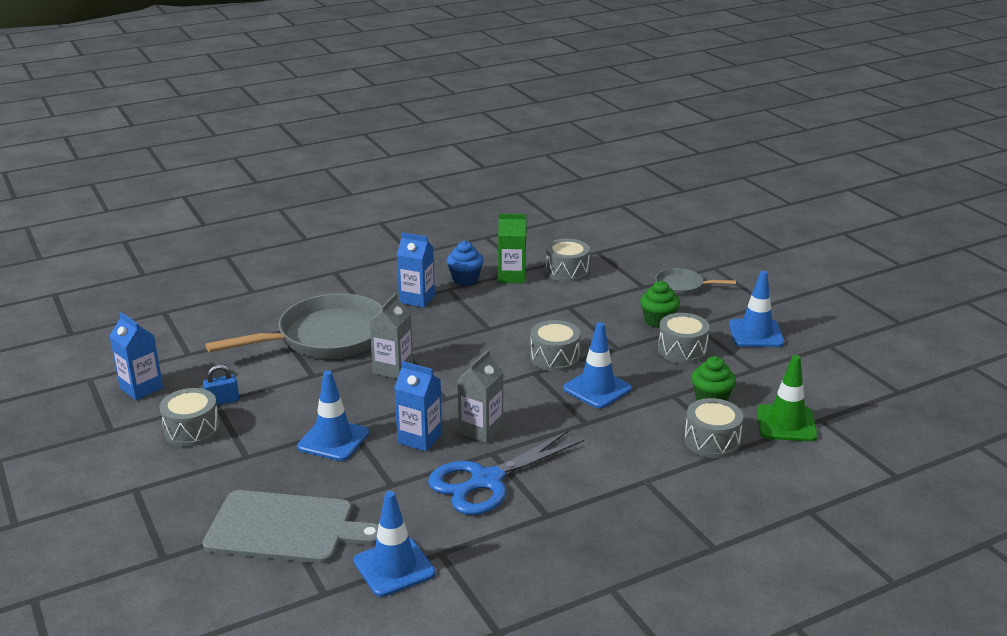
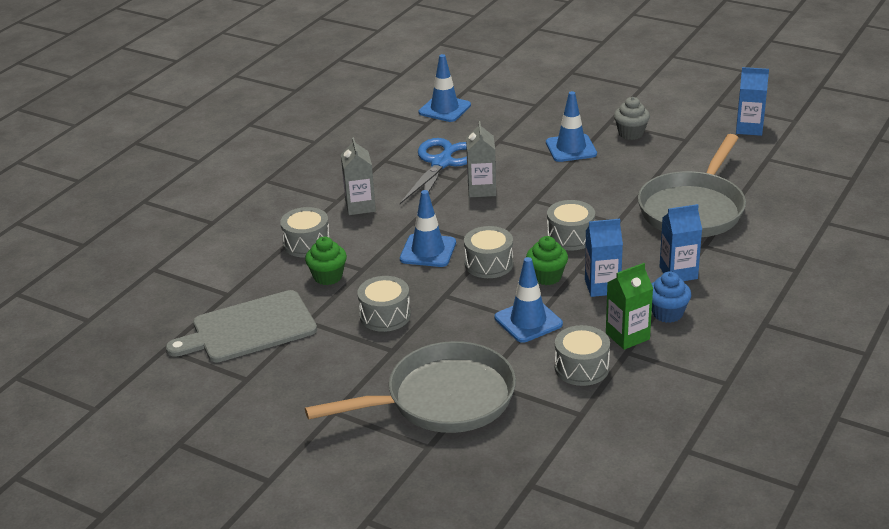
camera: 150 degrees right, 5 degrees up
(192, 430) = (667, 121): grey drum -> grey drum (570, 237)
(222, 401) = (681, 141): blue padlock -> none
(250, 431) = (631, 133): none -> grey cupcake
(285, 528) = (528, 102): grey cutting board -> grey cutting board (249, 328)
(393, 369) = (603, 205): grey carton -> grey carton (360, 206)
(420, 438) = (516, 169): blue carton -> blue carton (602, 286)
(658, 321) = (432, 340): green cupcake -> green cupcake (547, 277)
(682, 286) = (443, 399): grey pan -> grey pan, size x2.13
(756, 334) = (326, 363): blue traffic cone -> blue traffic cone (528, 321)
(786, 423) = (255, 279): green traffic cone -> none

